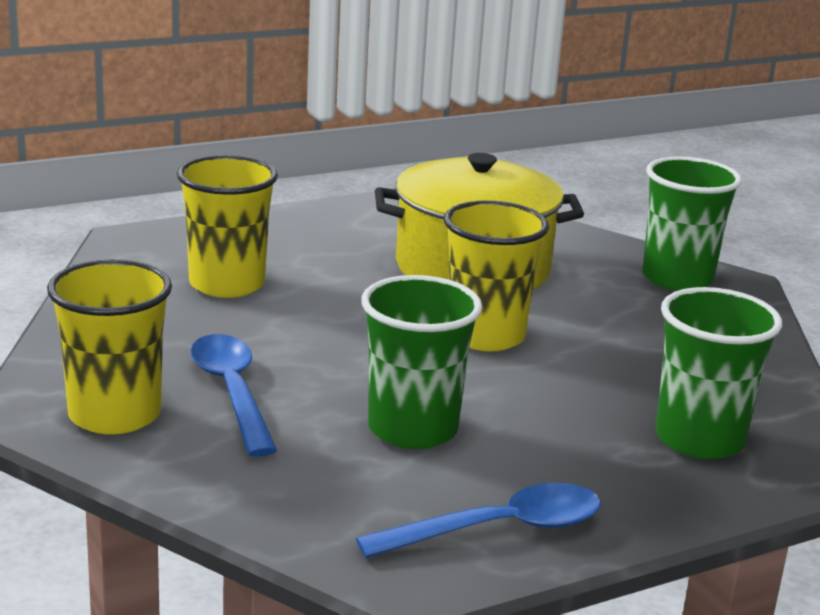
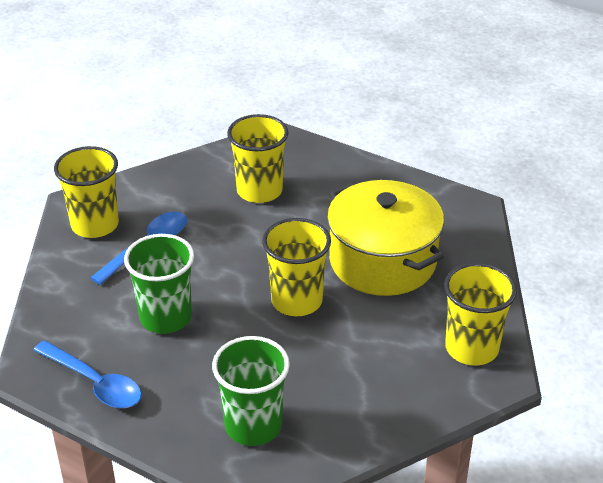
camera: 60 degrees right, 15 degrees up
(677, 278) = (471, 348): green cup -> yellow cup

